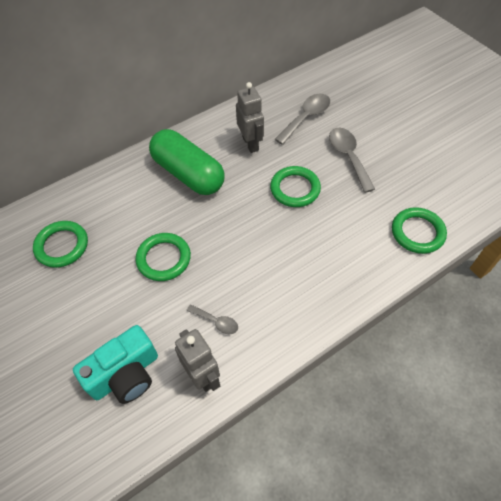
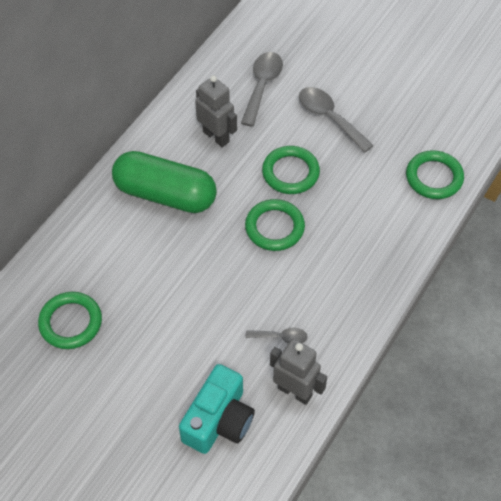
camera: 25 degrees left, 0 degrees up
(164, 259) = (191, 295): green ring -> green ring (274, 227)

